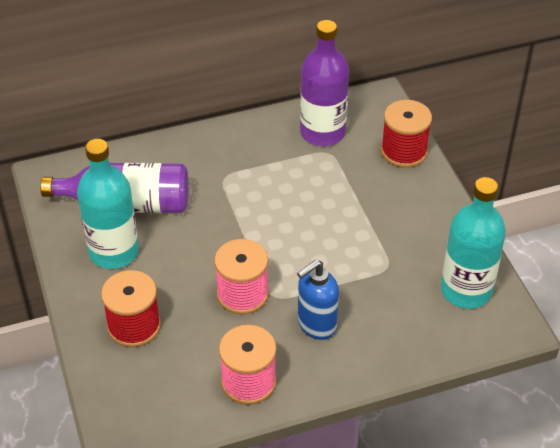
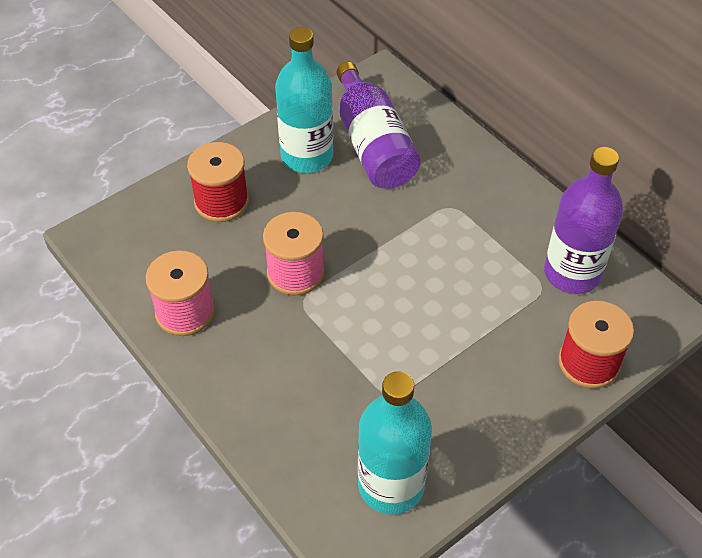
camera: 70 degrees right, 5 degrees up
(316, 325) = (279, 349): blue soap dispenser -> none

